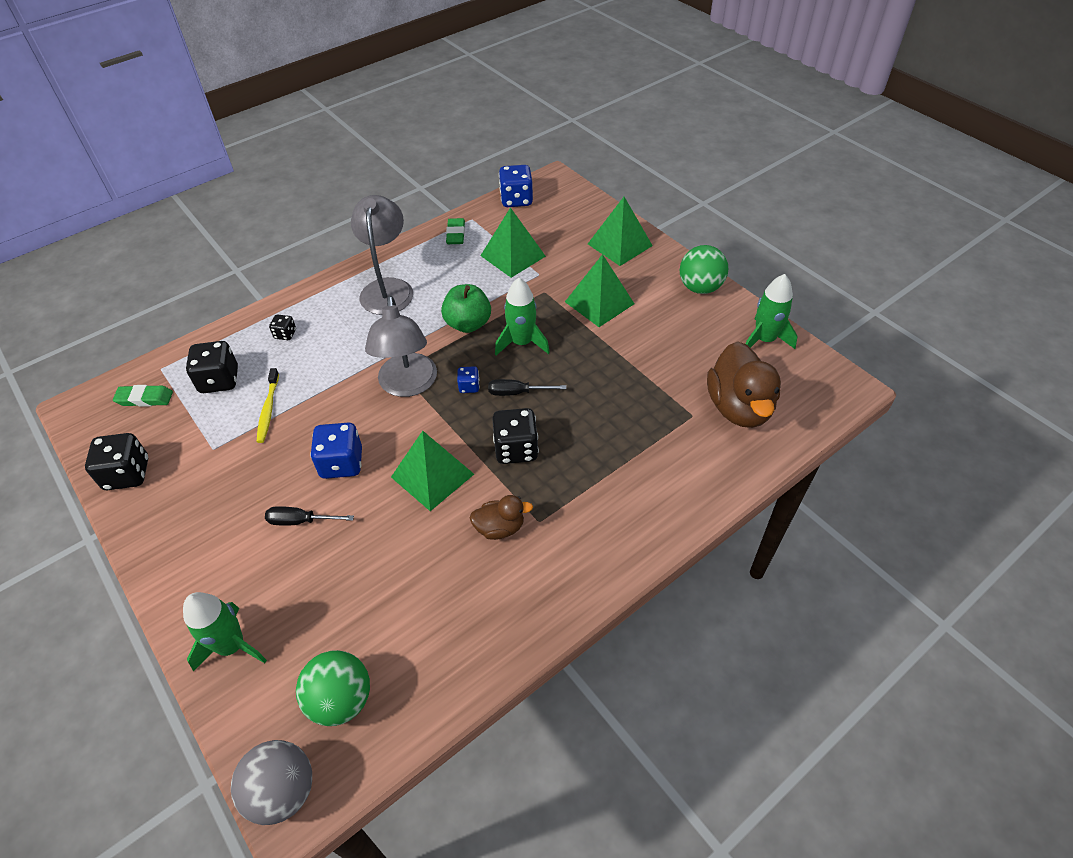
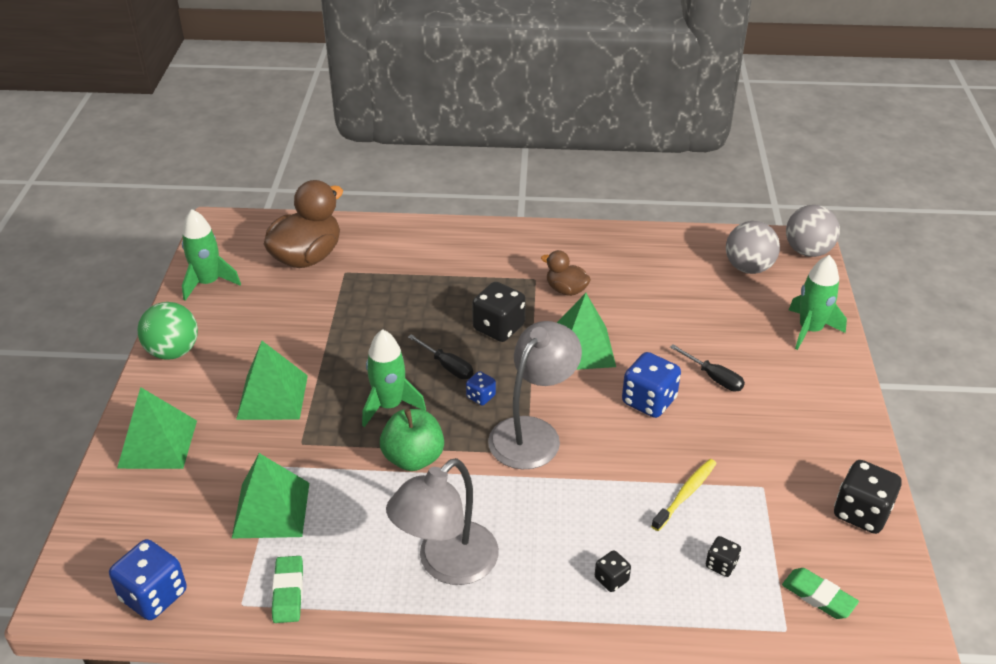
camera: 140 degrees left, 10 degrees down
(219, 380) = (721, 565): black dice -> black dice, size x0.52
(341, 699) = (748, 268): green ball -> grey ball
(456, 234) = (288, 592): green eraser -> green eraser turned 45 degrees counterclockwise

